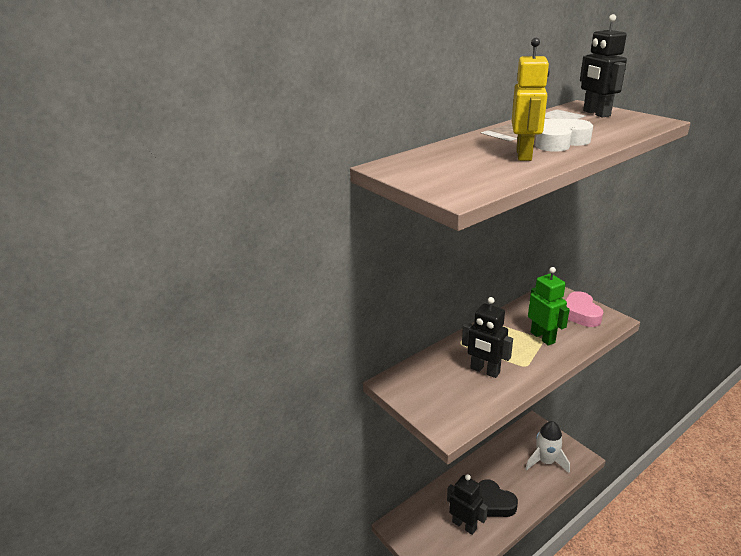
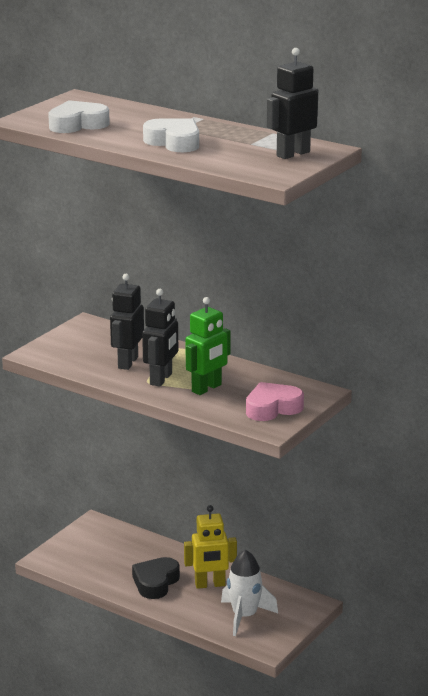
camera: 70 degrees right, 5 degrees down
(464, 525) = (114, 565): black robot -> black robot (161, 379)
(489, 171) = (77, 124): none -> white heart
(524, 155) = (127, 132): yellow robot -> yellow robot (210, 584)

